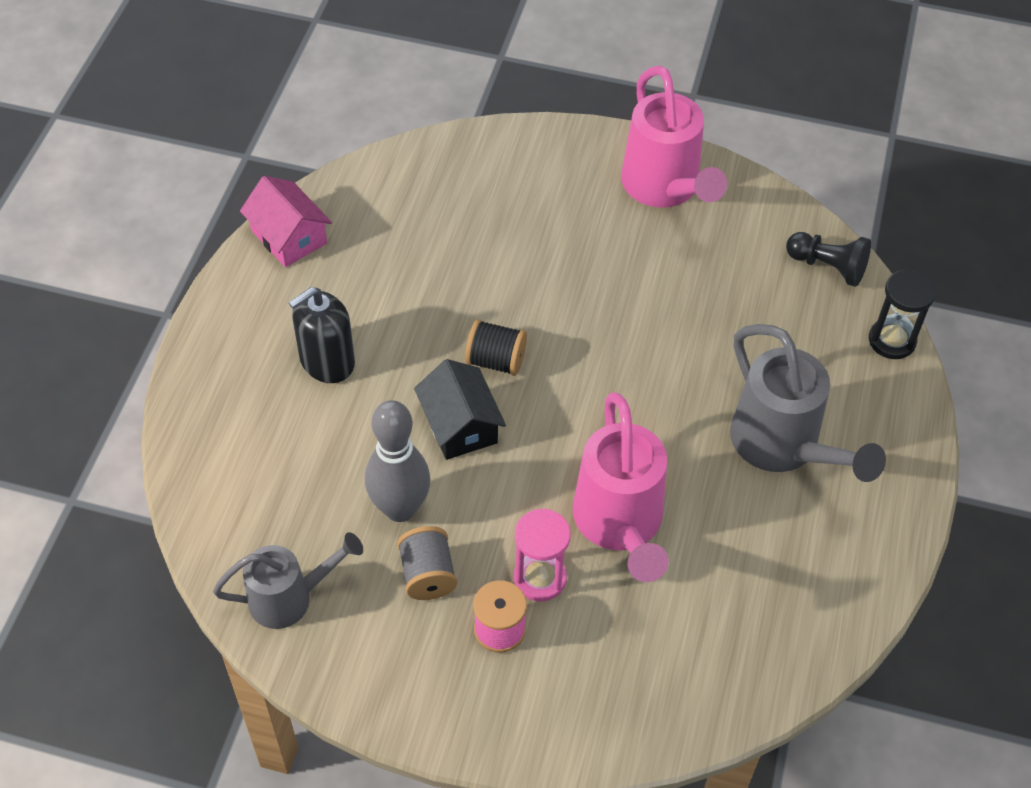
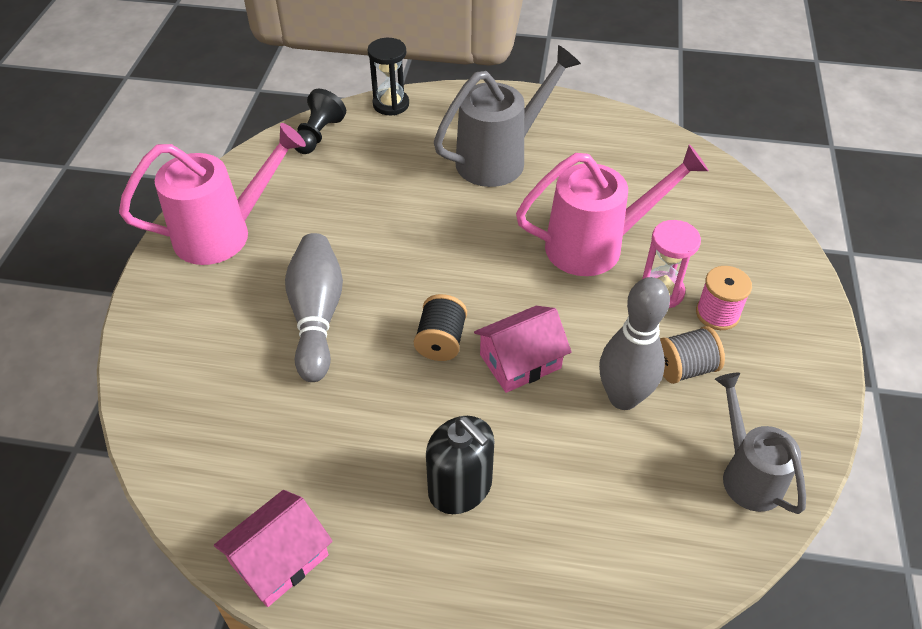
camera: 95 degrees left, 5 degrees down
(460, 425) = (520, 361): black house -> pink house
(542, 263) = (317, 316): none -> grey bowling pin

